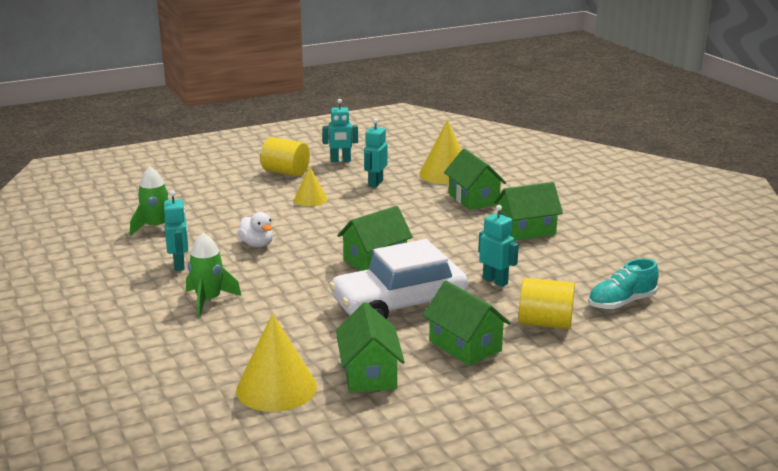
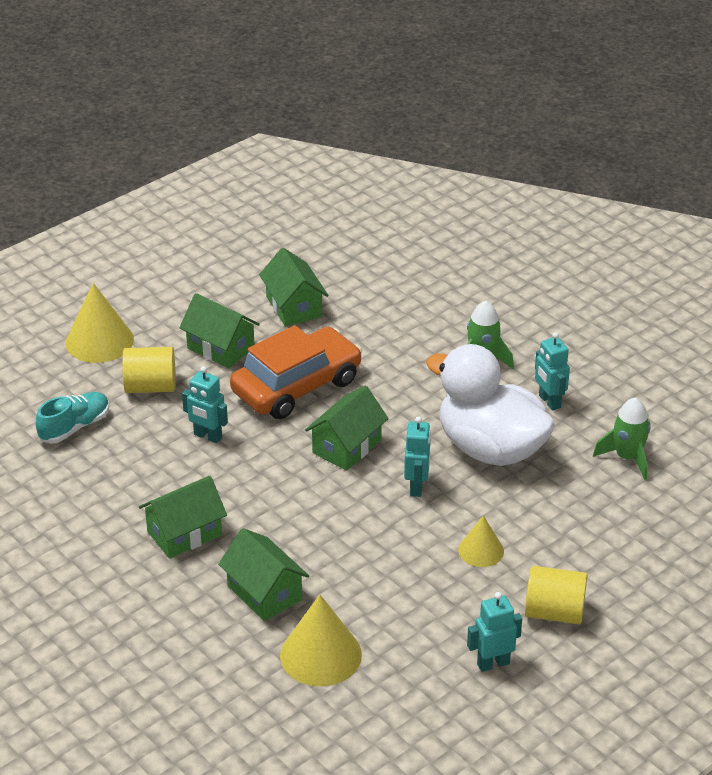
camera: 165 degrees right, 15 degrees up
(257, 244) = (490, 449): white duck -> white duck, size x2.48
(276, 388) = (362, 282): yellow cone -> yellow cone (99, 341)
(375, 183) = (413, 608): turquoise robot -> turquoise robot (417, 487)
(399, 305) = (296, 386): white car -> orange car

